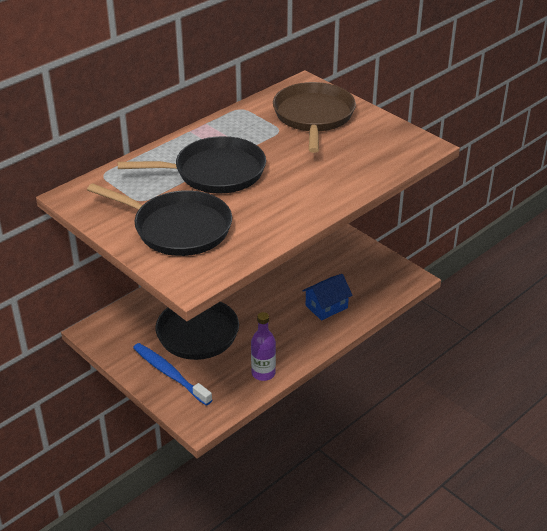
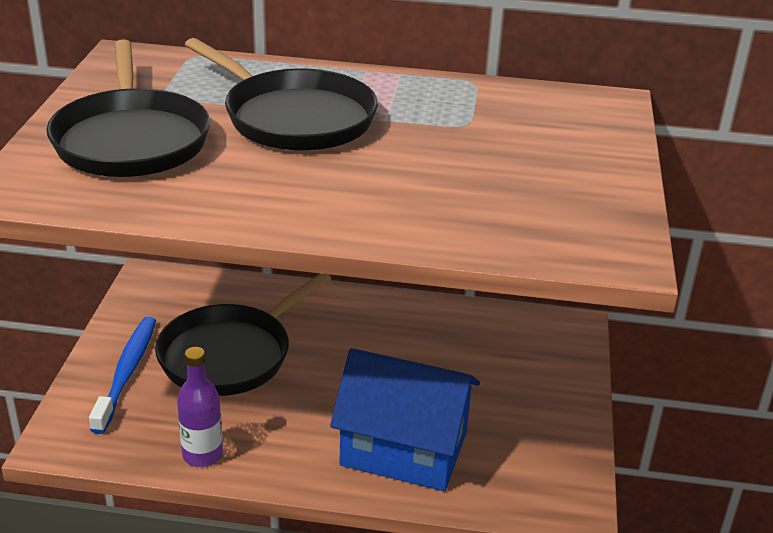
camera: 50 degrees right, 5 degrees down
(313, 116) = (542, 136): brown pan -> none
(326, 306) = (404, 449): blue house -> blue house, size x1.82

